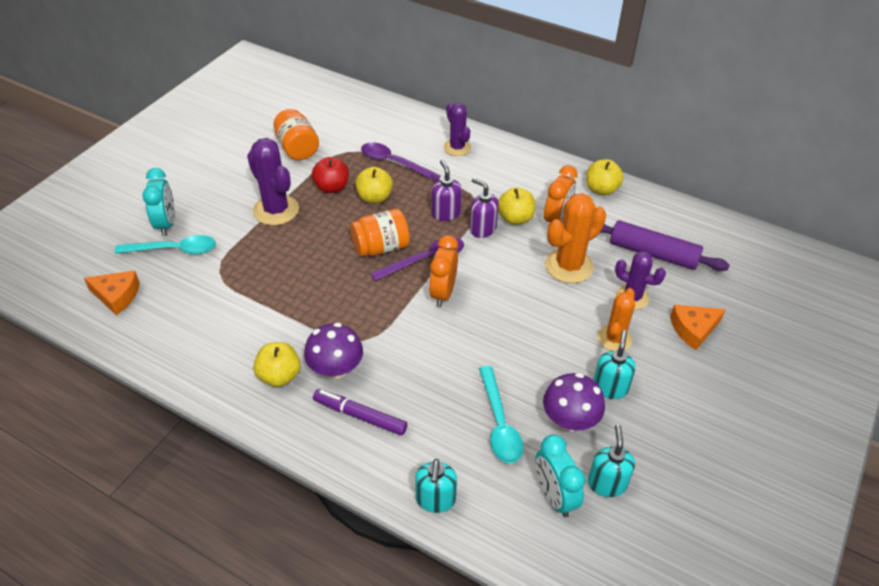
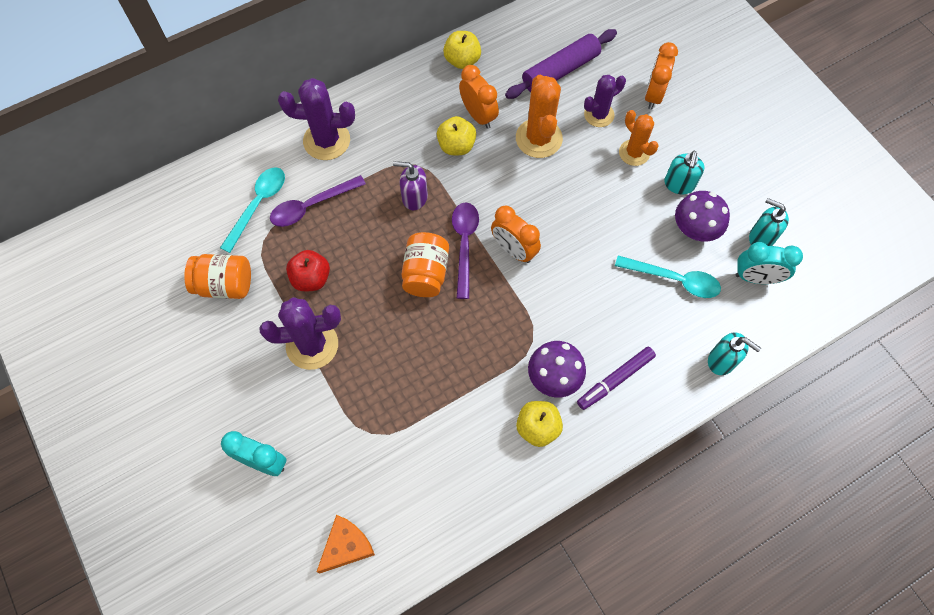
camera: 60 degrees left, 20 degrees up
(174, 250) = (311, 466): turquoise spoon -> turquoise spoon (258, 205)
(374, 197) = (352, 247): yellow apple -> none
(457, 148) = (326, 141): purple cactus -> purple cactus, size x1.53
(482, 229) = (453, 178): purple soap dispenser -> none
(610, 387) = (679, 184): turquoise soap dispenser -> turquoise soap dispenser turned 120 degrees counterclockwise
(693, 329) = (653, 95): orange cheese -> orange clock

